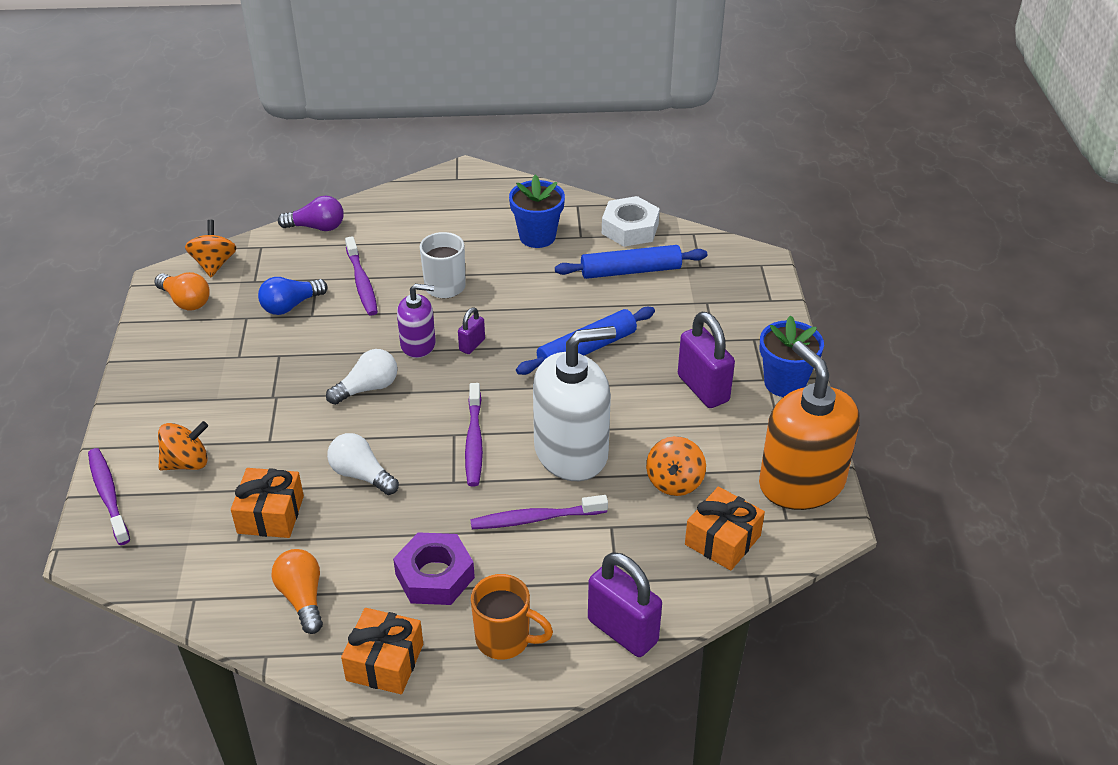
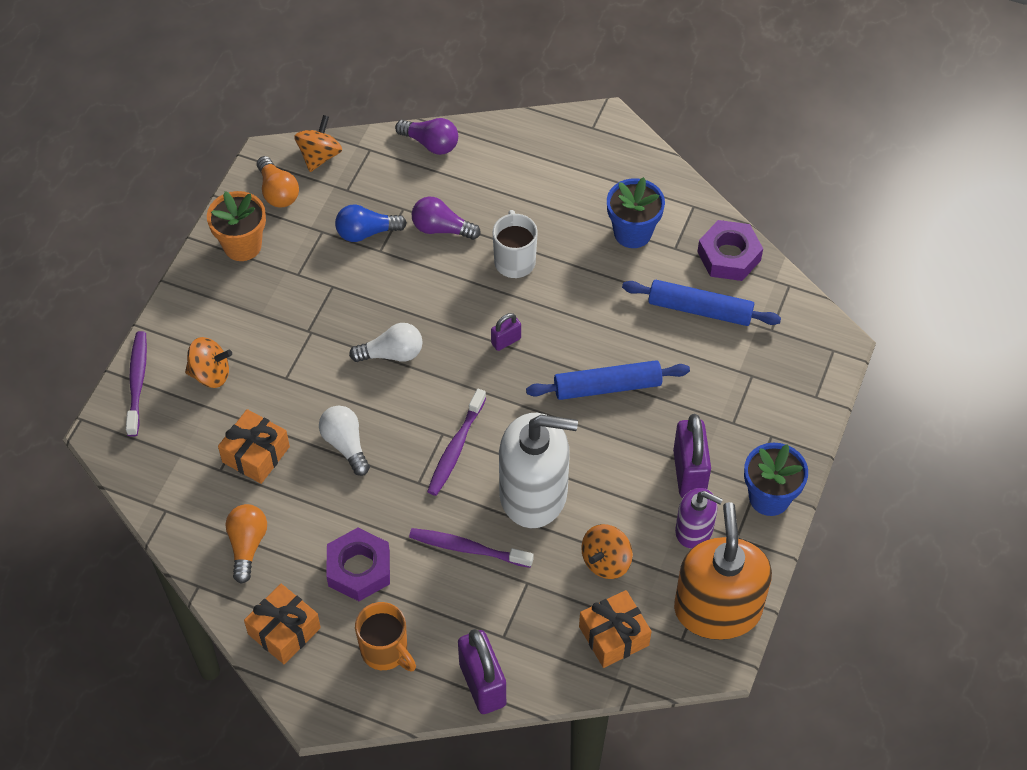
camera: 25 degrees right, 15 degrees up
(170, 351) = (242, 245): none -> orange flower pot
(362, 283) = (441, 229): purple toothbrush -> purple light bulb
(418, 344) = (458, 321): purple soap dispenser -> purple soap dispenser (694, 530)
(630, 228) = (729, 256): white nut -> purple nut

